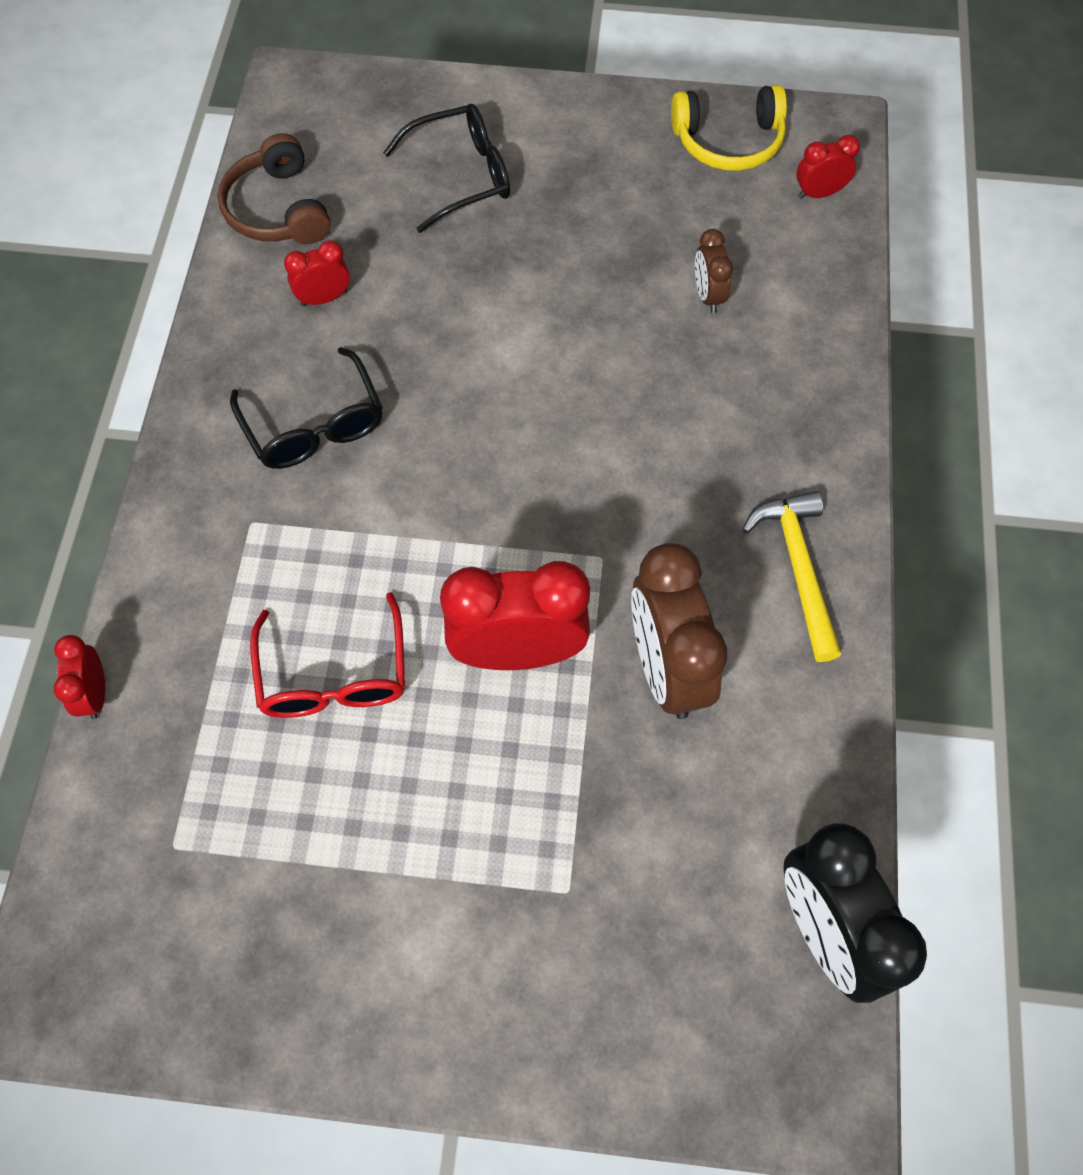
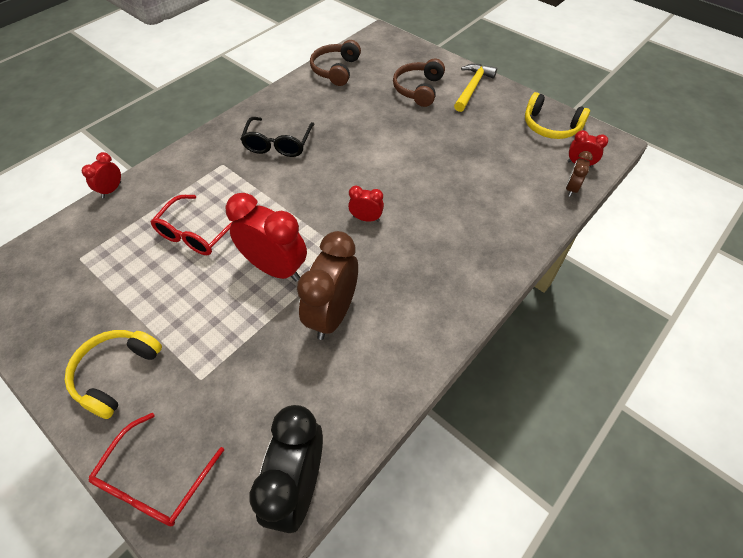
camera: 35 degrees right, 10 degrees down
(324, 298) = (324, 105): red clock -> red clock (366, 218)
(435, 973) = (116, 374): none -> yellow headphones
(462, 176) = (418, 89): black glasses -> brown headphones
(639, 1065) = (155, 481): none -> red glasses
(708, 295) = (488, 178): brown clock -> brown clock (571, 188)
(798, 568) = (434, 309): yellow hammer -> yellow hammer (472, 87)

